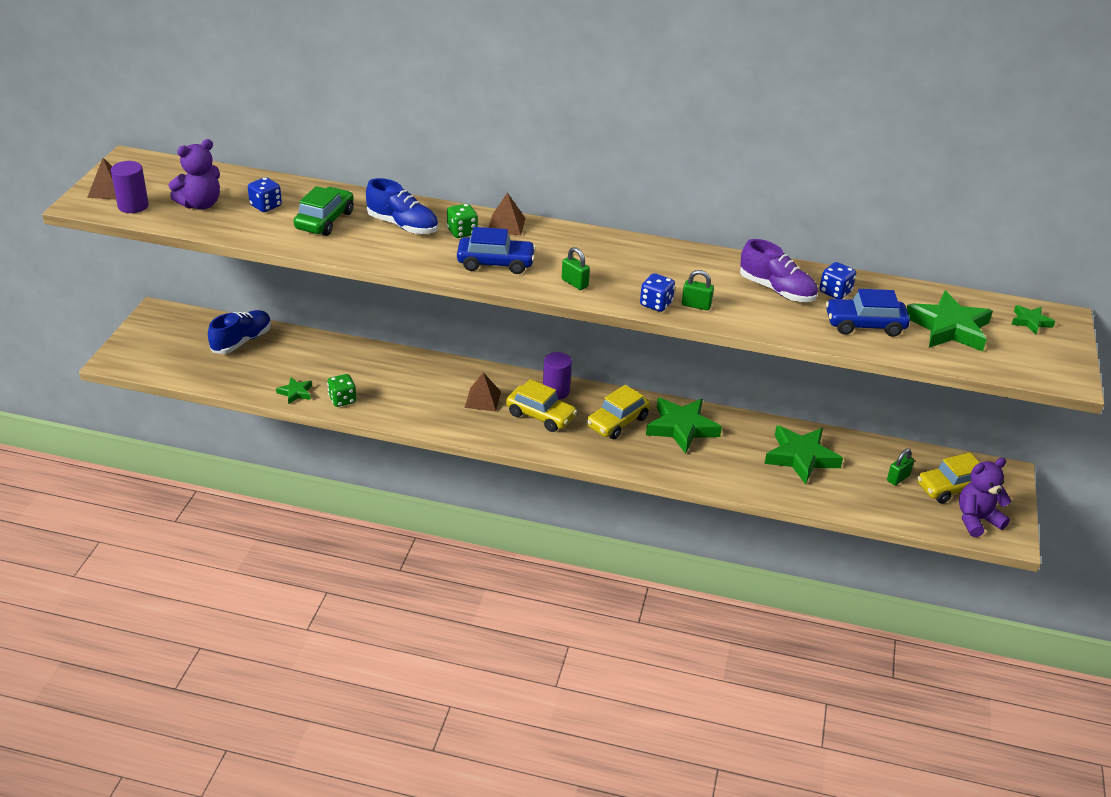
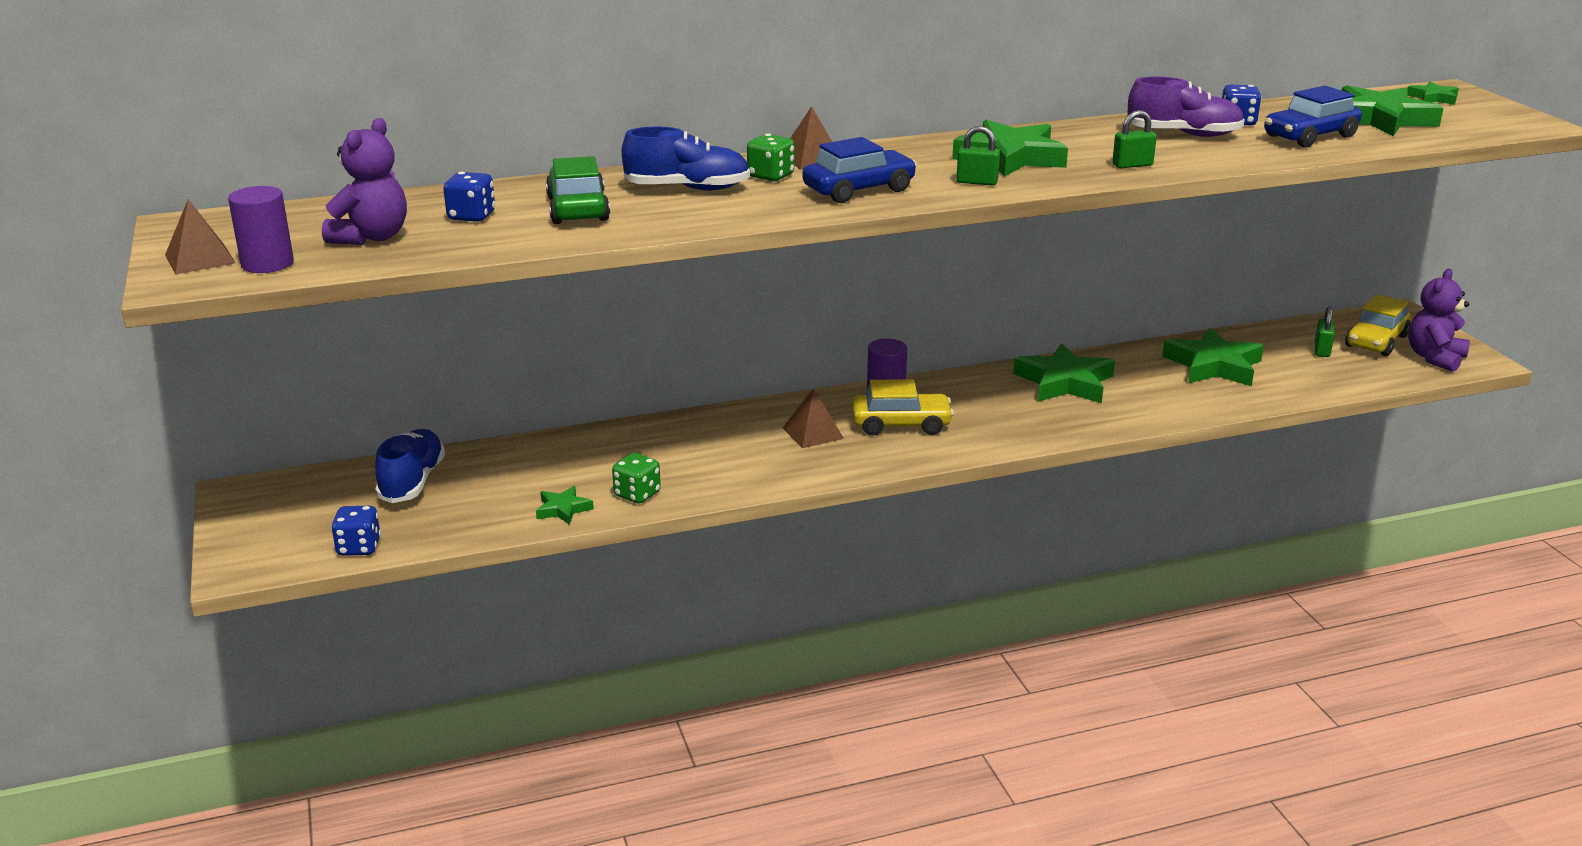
camera: 30 degrees left, 10 degrees down
(617, 422) = (992, 401): yellow car -> none
(628, 269) = (1010, 157): none -> green star
(656, 304) = (1092, 175): blue dice -> blue dice (359, 547)

